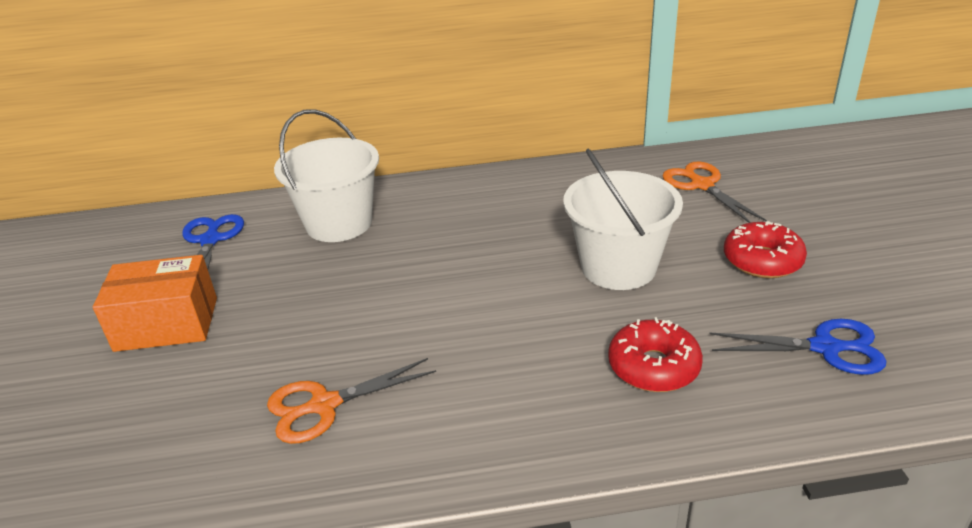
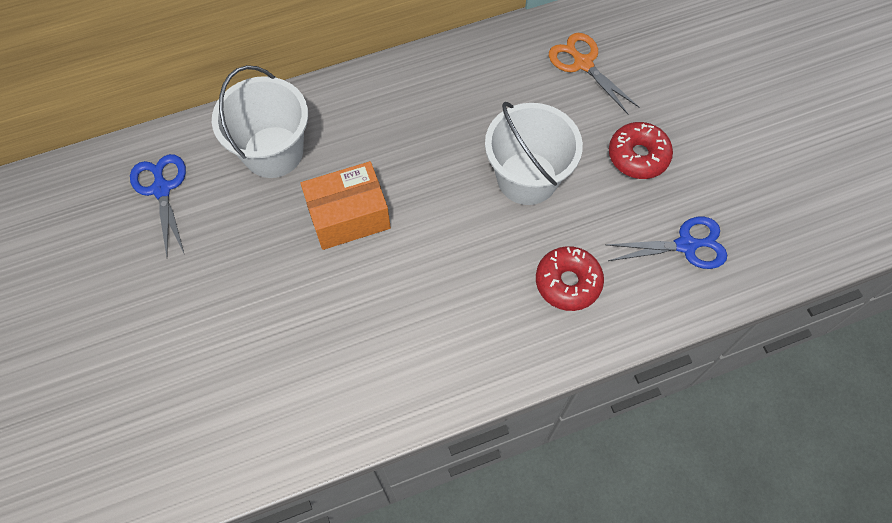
camera: 15 degrees left, 30 degrees up
(167, 324) = (170, 295): orange box -> orange box (348, 216)
(324, 405) = (335, 357): orange scissors -> none

